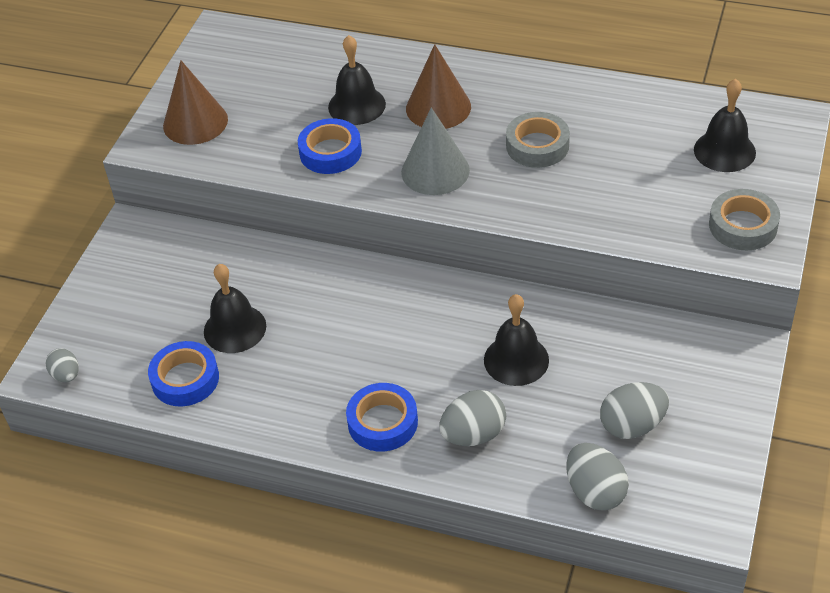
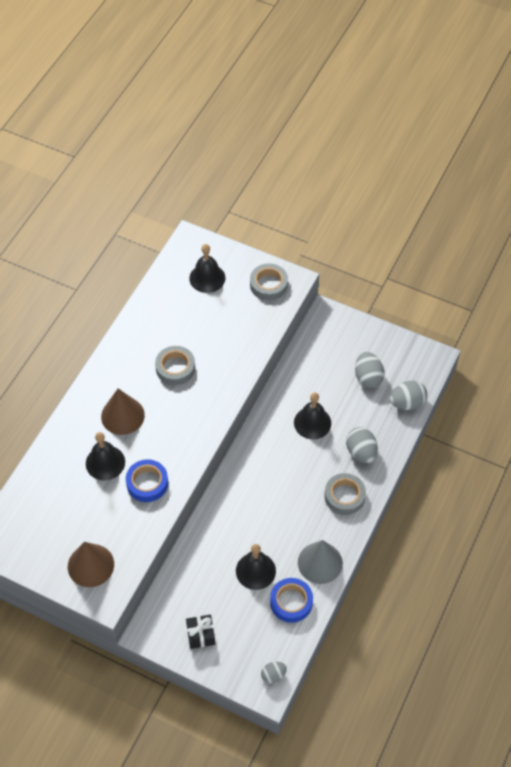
camera: 85 degrees left, 10 degrees up
(129, 284) = (200, 635): none -> black gift
(382, 422) = (344, 496): blue tape -> grey tape
(435, 171) = (182, 426): grey cone -> grey cone (320, 563)

